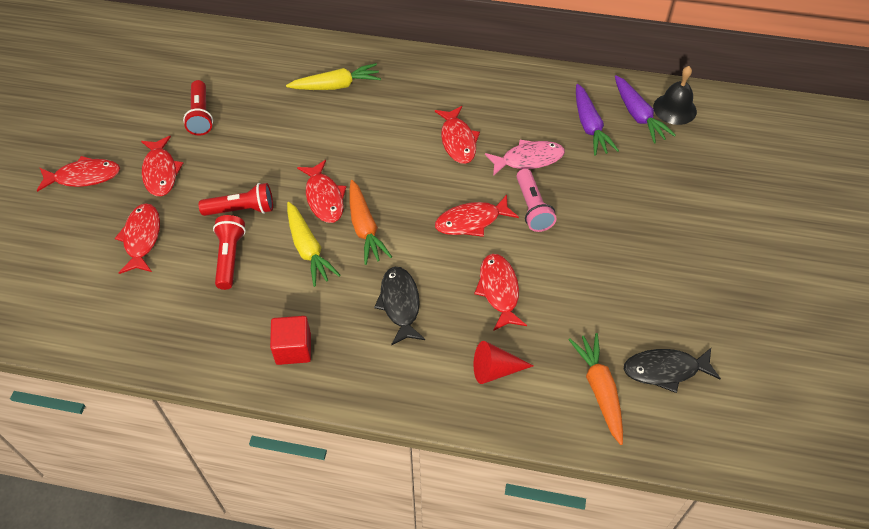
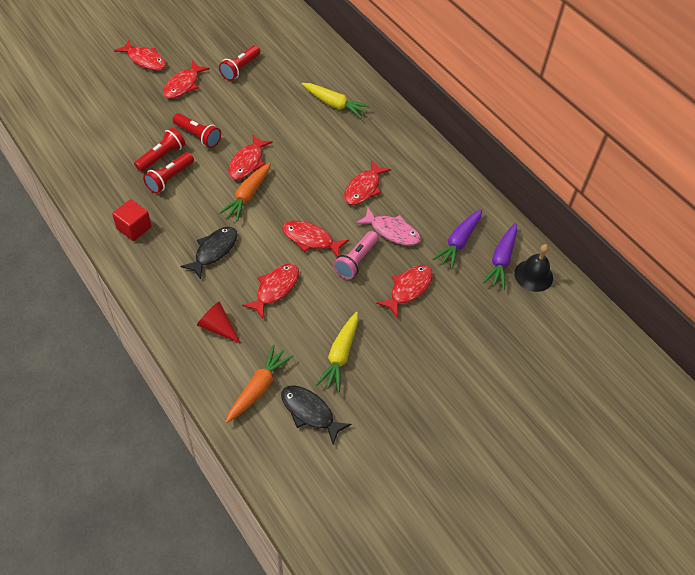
camera: 40 degrees right, 0 degrees up
(142, 238) = (134, 113): red fish -> red fish (408, 289)
(266, 272) = (169, 178): none -> red flashlight
(308, 249) = (205, 183): yellow carrot -> yellow carrot (340, 355)

